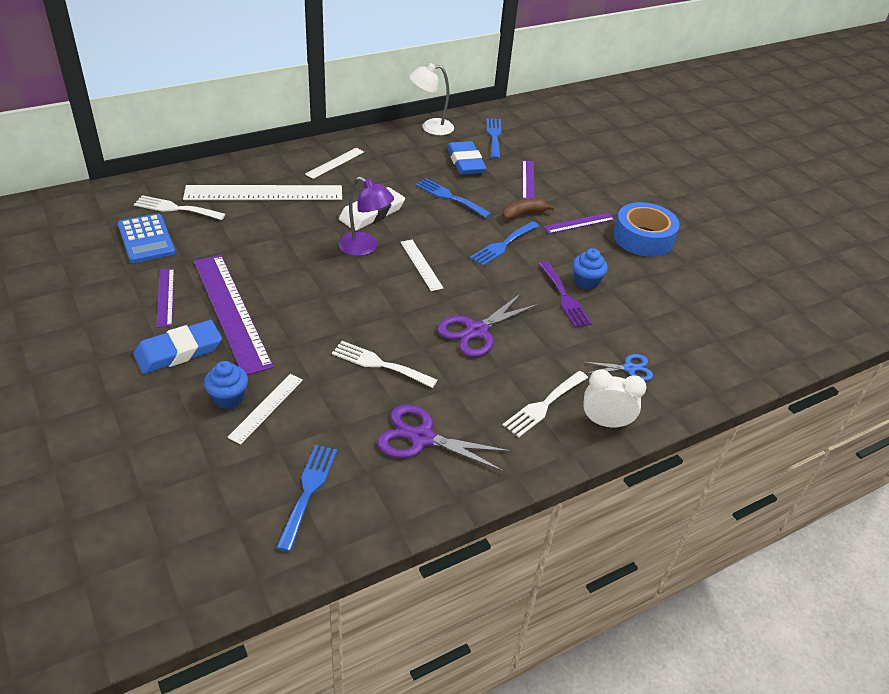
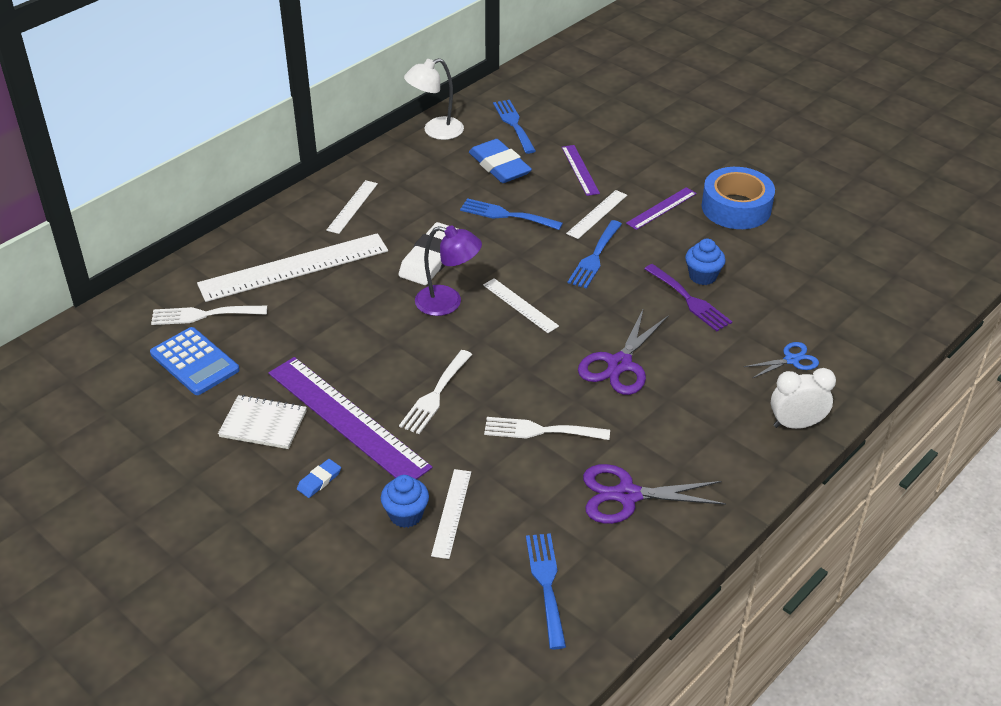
camera: 15 degrees left, 0 degrees up
(165, 297) = (263, 424): purple ruler -> white notebook
(179, 351) = (319, 480): blue eraser -> blue eraser, size x0.48
(523, 214) = (597, 214): brown banana -> white ruler
(543, 405) = (728, 425): white fork -> white fork (435, 395)

